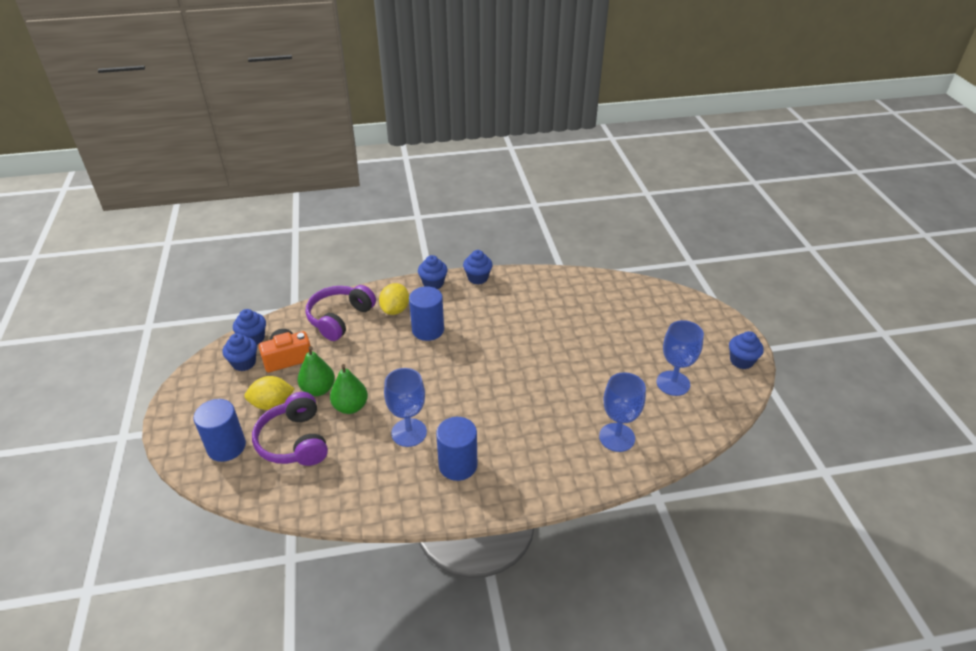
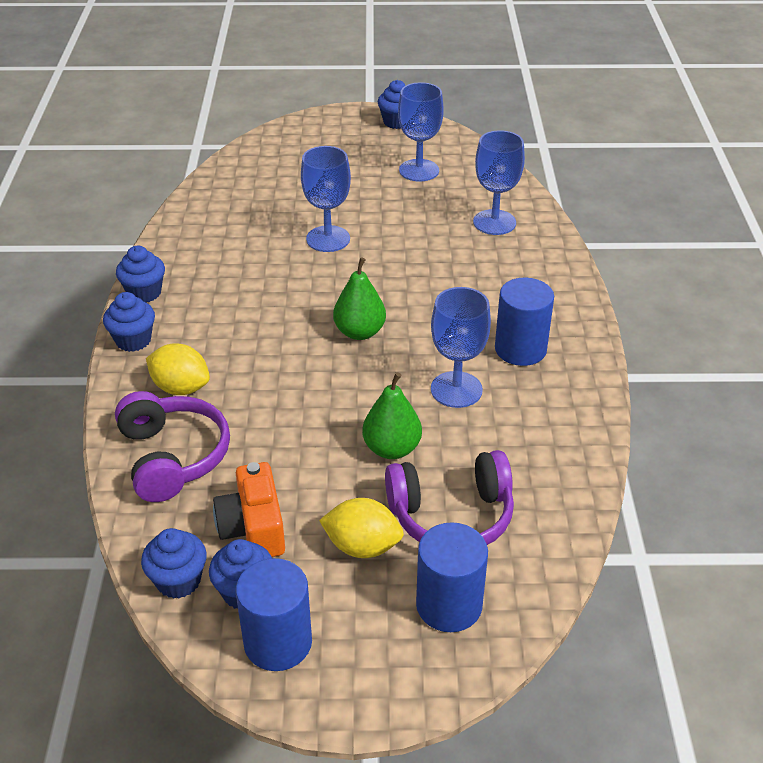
camera: 80 degrees left, 0 degrees up
(272, 404) = (362, 546): yellow lemon -> yellow lemon turned 75 degrees counterclockwise
(318, 389) = (343, 486): green pear -> green pear (359, 332)
(340, 318) = (173, 457): purple headphones -> purple headphones turned 150 degrees counterclockwise
(428, 330) = (246, 355): blue cylinder -> blue cylinder (278, 642)
(560, 346) = (328, 239): none -> blue goblet

